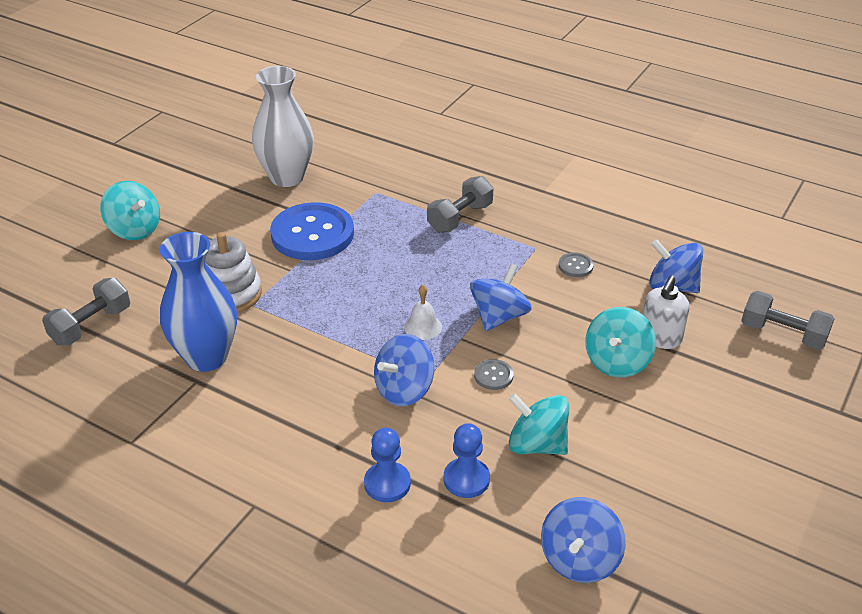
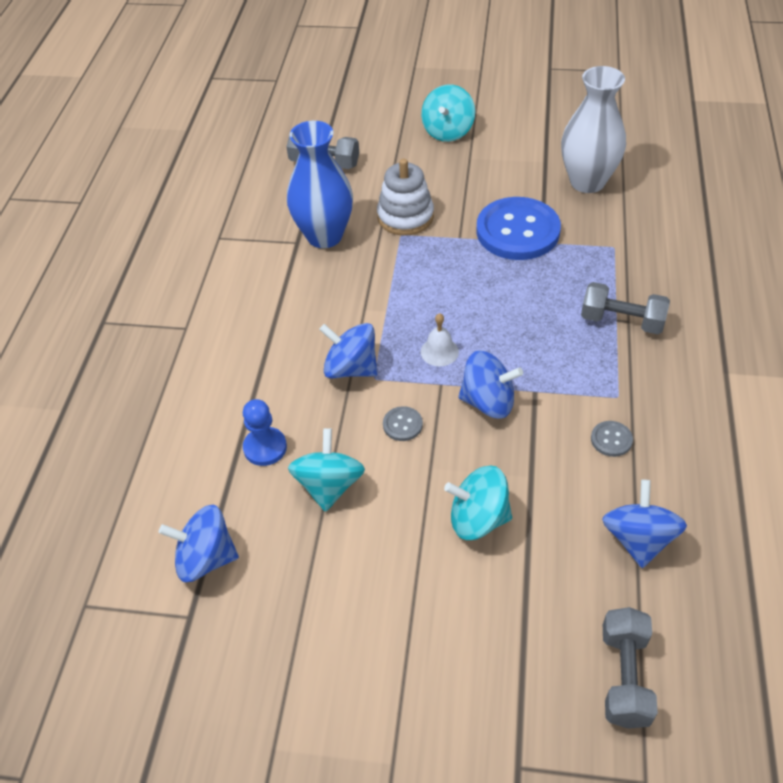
camera: 70 degrees right, 10 degrees up
(387, 483) = (238, 397): blue pawn -> none
(660, 338) = (539, 549): white soap dispenser -> none

